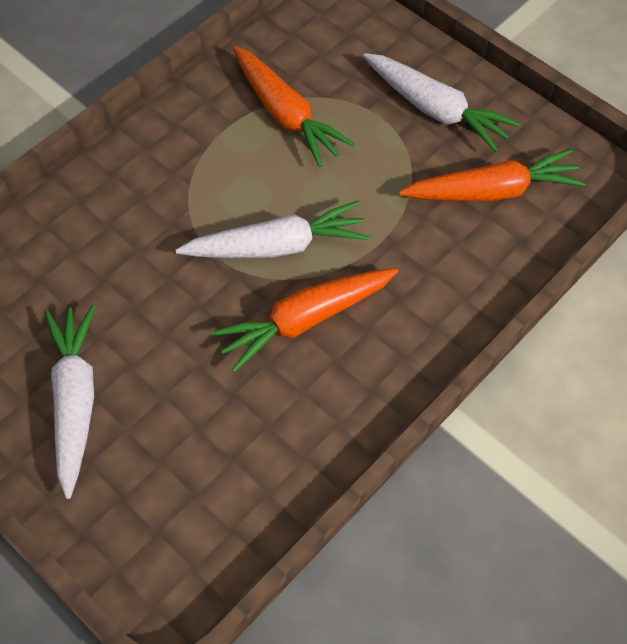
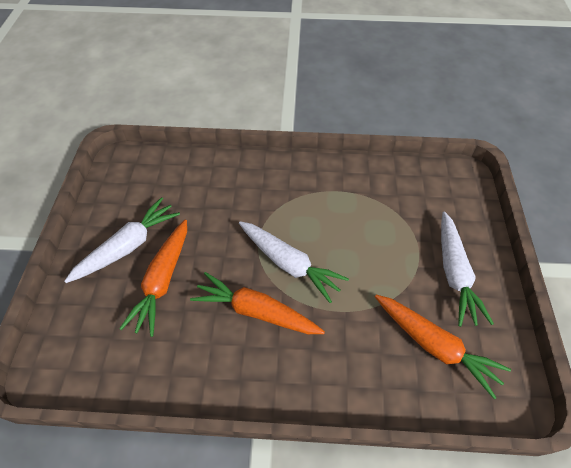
camera: 50 degrees right, 5 degrees down
(285, 114) = (371, 208): orange carrot -> orange carrot (163, 281)

